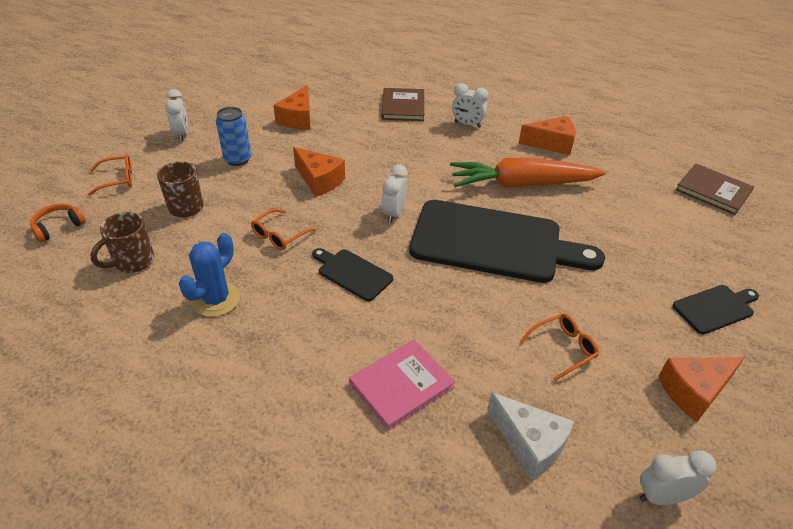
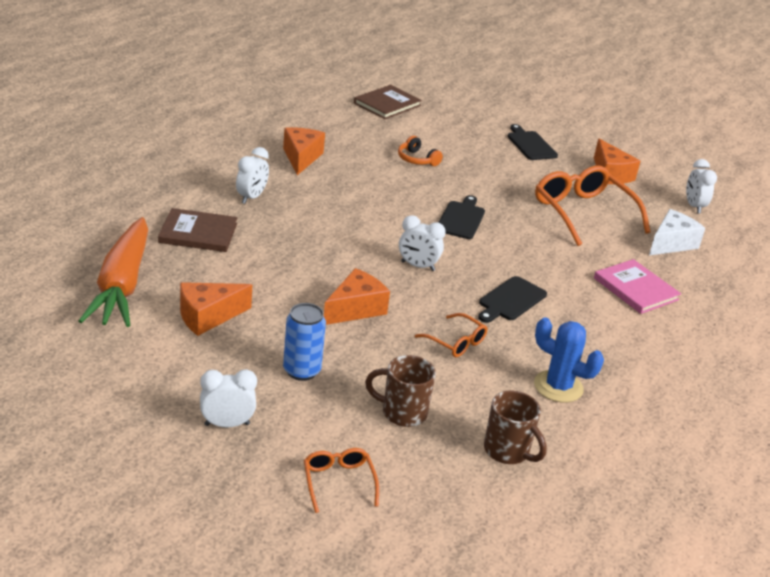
camera: 90 degrees left, 10 degrees down
(58, 227) = (446, 529): orange headphones -> orange headphones (417, 159)
(298, 119) = (208, 316): orange cheese -> orange cheese turned 135 degrees clockwise
(494, 243) = (461, 219): black cutting board -> black cutting board, size x0.45
(522, 184) = (372, 188): orange carrot -> orange carrot (122, 285)
(563, 348) = (582, 212): orange glasses -> orange glasses, size x2.00

